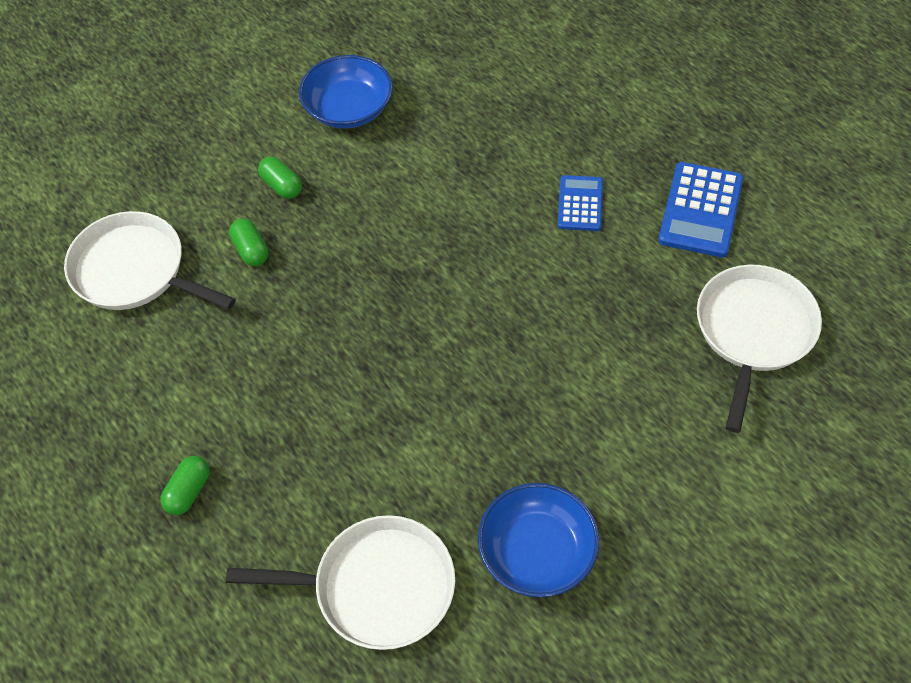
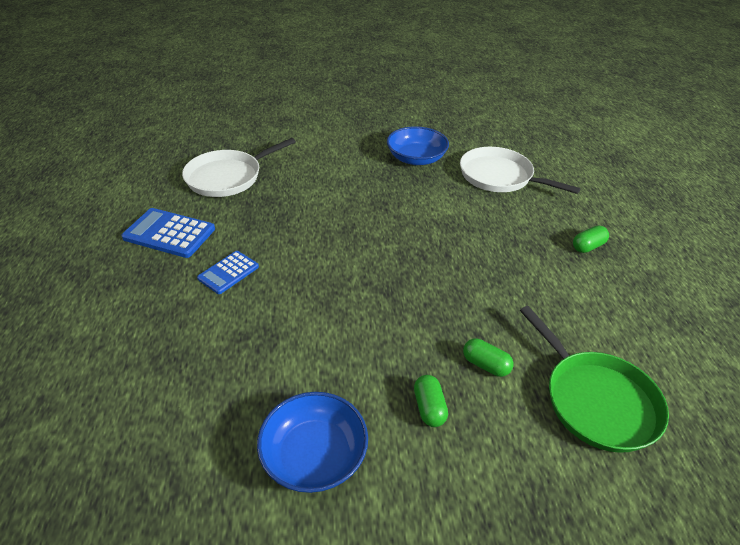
camera: 150 degrees left, 15 degrees down
(134, 270) = (596, 400): white pan -> green pan
(251, 250) = (485, 365): green capsule -> green capsule turned 60 degrees counterclockwise
(700, 210) = (169, 233): blue calculator -> blue calculator turned 120 degrees counterclockwise

